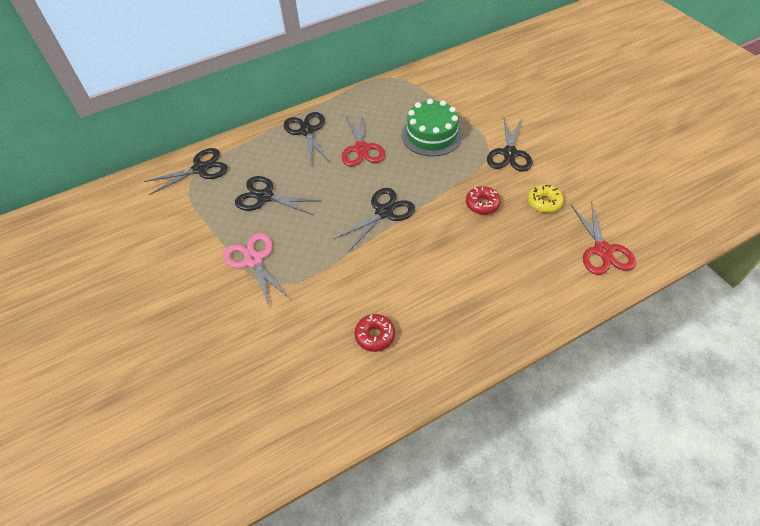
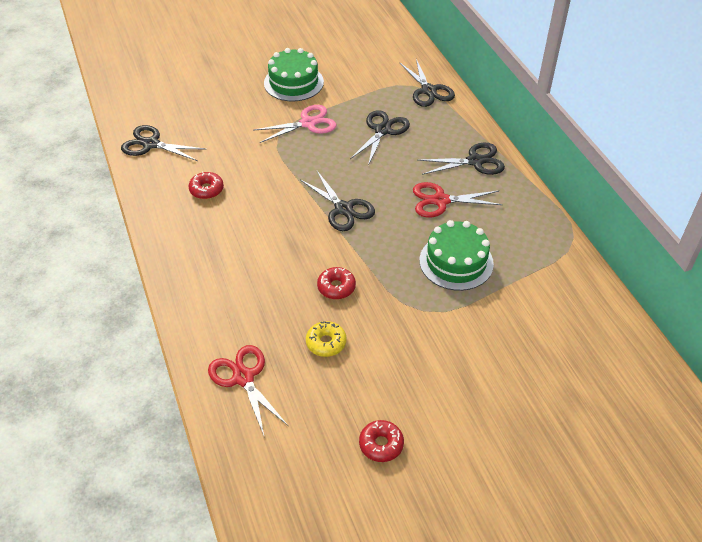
camera: 95 degrees right, 5 degrees down
(175, 287) = (293, 82): none -> green cake
(509, 153) = (412, 329): black scissors -> black scissors (151, 144)
(603, 250) = (243, 377): red scissors -> red scissors turned 60 degrees clockwise
(620, 160) = (381, 444): none -> red donut

